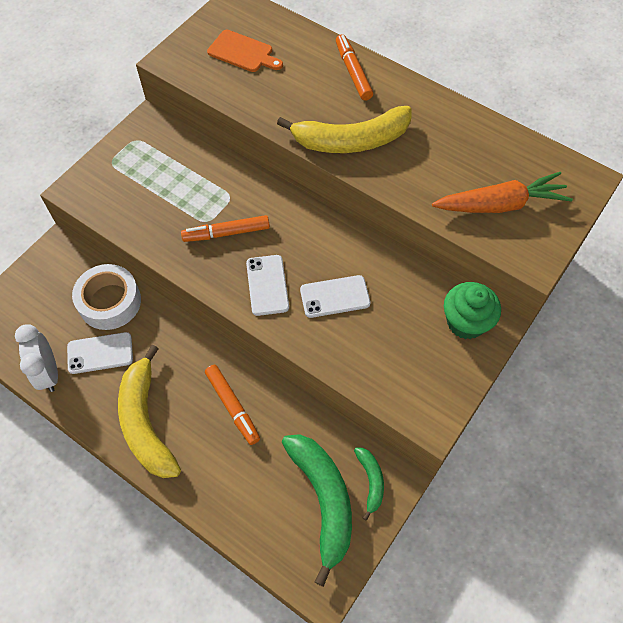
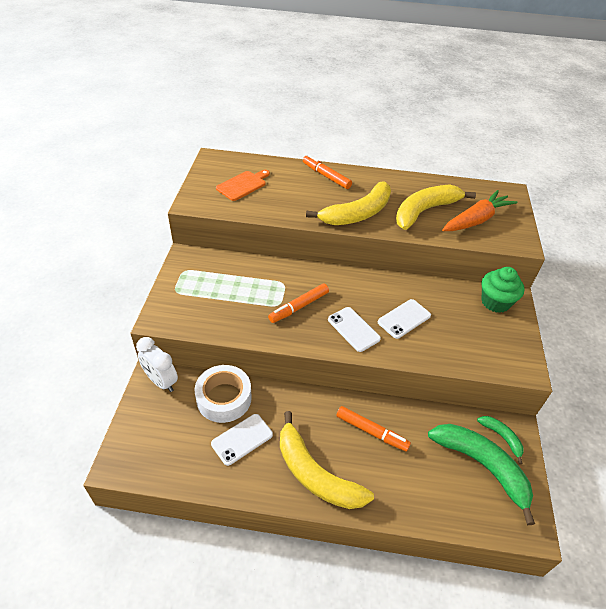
camera: 30 degrees left, 15 degrees down
(49, 373) = (208, 473): white clock -> white clock (161, 381)
(243, 52) = (243, 185): orange cutting board -> orange cutting board turned 45 degrees counterclockwise
(441, 167) = (424, 211): none -> yellow banana

